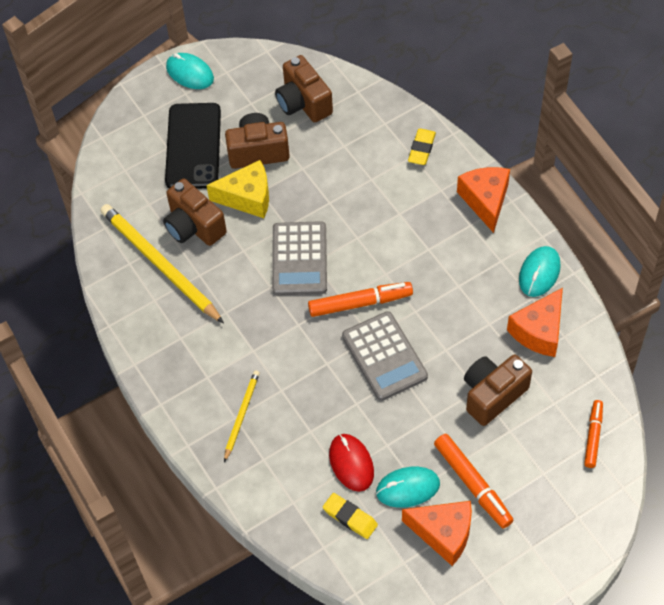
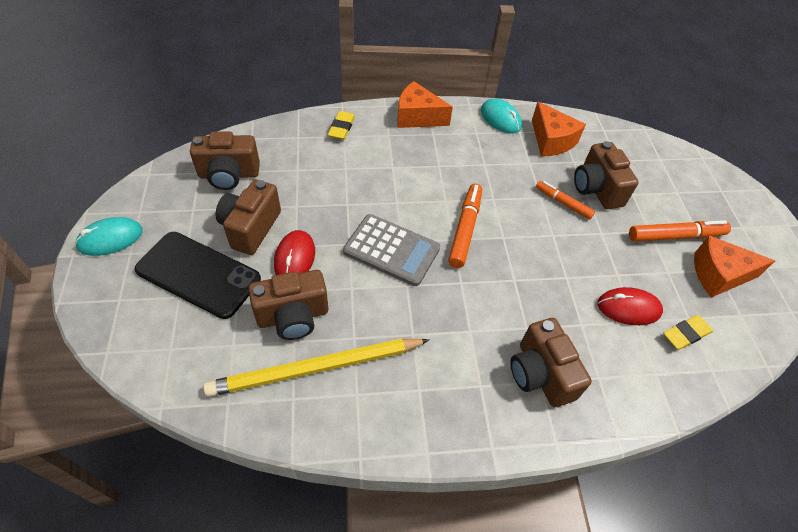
camera: 70 degrees left, 5 degrees down
(241, 415) = (540, 374): yellow pencil -> brown camera
(247, 197) = (295, 258): yellow cheese -> red mouse
(384, 356) = (528, 237): grey calculator -> none
(407, 488) = (667, 279): turquoise mouse -> none
(421, 149) = (341, 128): yellow eraser -> yellow eraser turned 60 degrees clockwise
(443, 533) = (718, 275): orange cheese -> orange cheese turned 135 degrees counterclockwise
(593, 436) = (654, 153): orange marker -> orange marker (563, 203)

